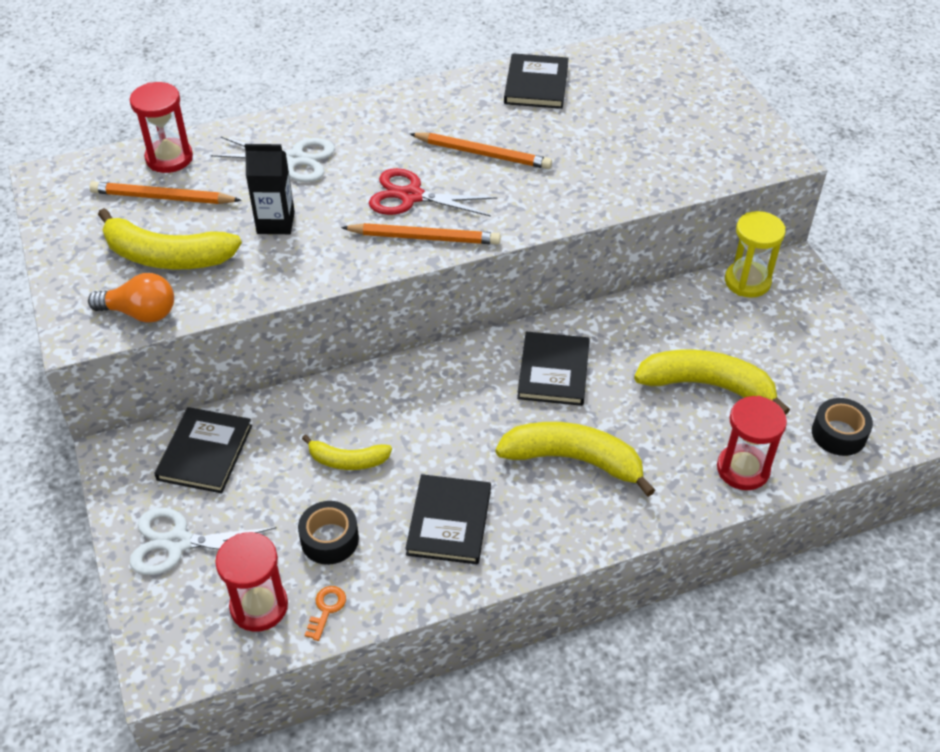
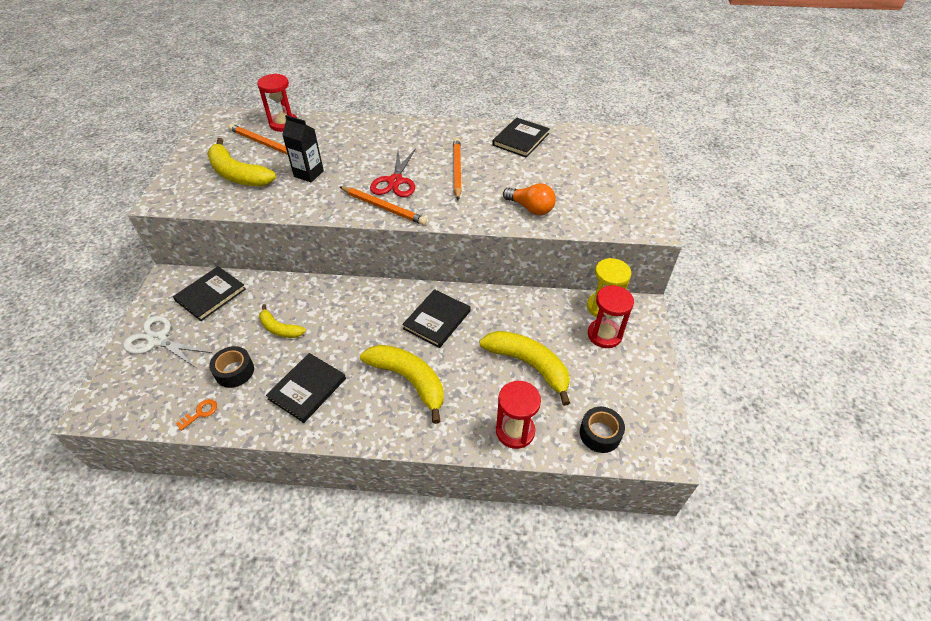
camera: 25 degrees right, 0 degrees up
(140, 313) = (198, 200): orange light bulb -> orange light bulb (531, 208)
(259, 606) = (168, 395): red hourglass -> red hourglass (604, 335)
(294, 160) = (347, 143): white scissors -> none
(410, 196) = (395, 181): red scissors -> red scissors turned 120 degrees counterclockwise
(483, 154) = (457, 170): orange pencil -> orange pencil turned 135 degrees counterclockwise

